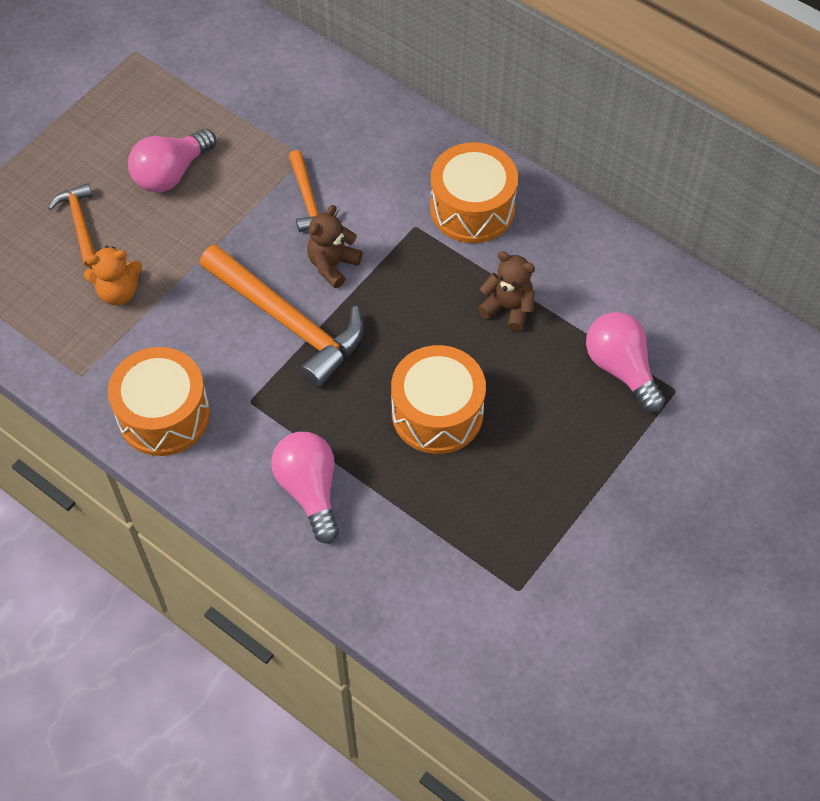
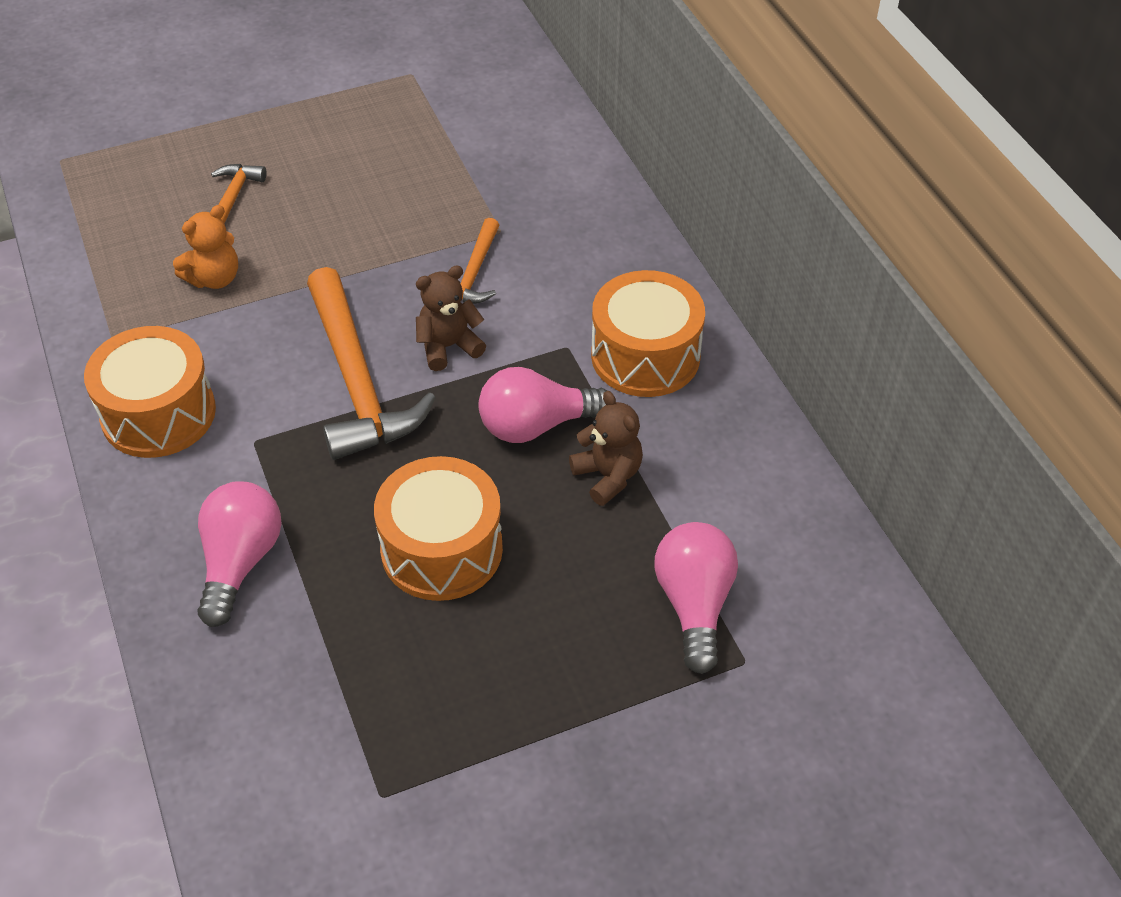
camera: 30 degrees right, 10 degrees down
(118, 292) = (214, 278): orange teddy bear -> orange teddy bear turned 60 degrees counterclockwise
(171, 173) = (356, 193): pink light bulb -> pink light bulb (536, 425)

